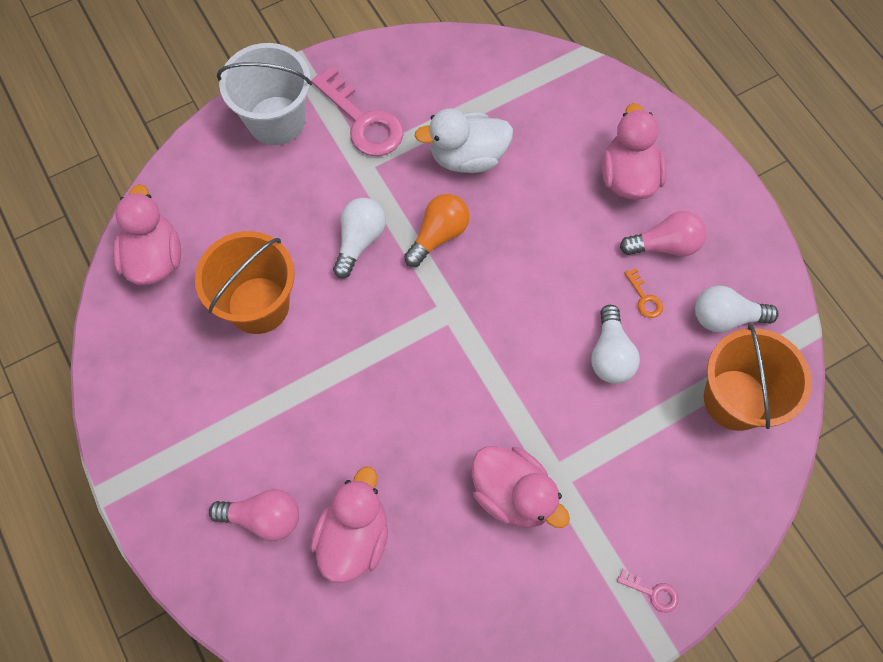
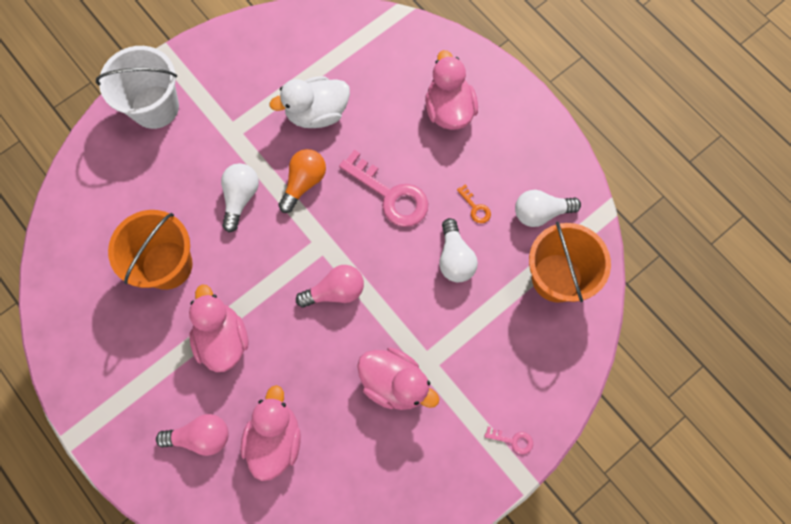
camera: 10 degrees left, 5 degrees up
(154, 258) = (74, 240): pink duck -> pink duck (223, 339)
(362, 121) = (226, 96): pink key -> pink key (390, 195)
(665, 245) = (486, 161): pink light bulb -> pink light bulb (335, 291)

